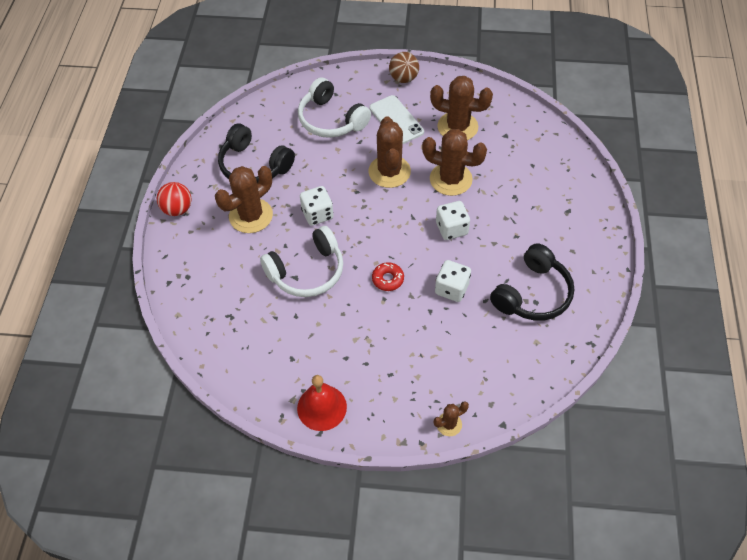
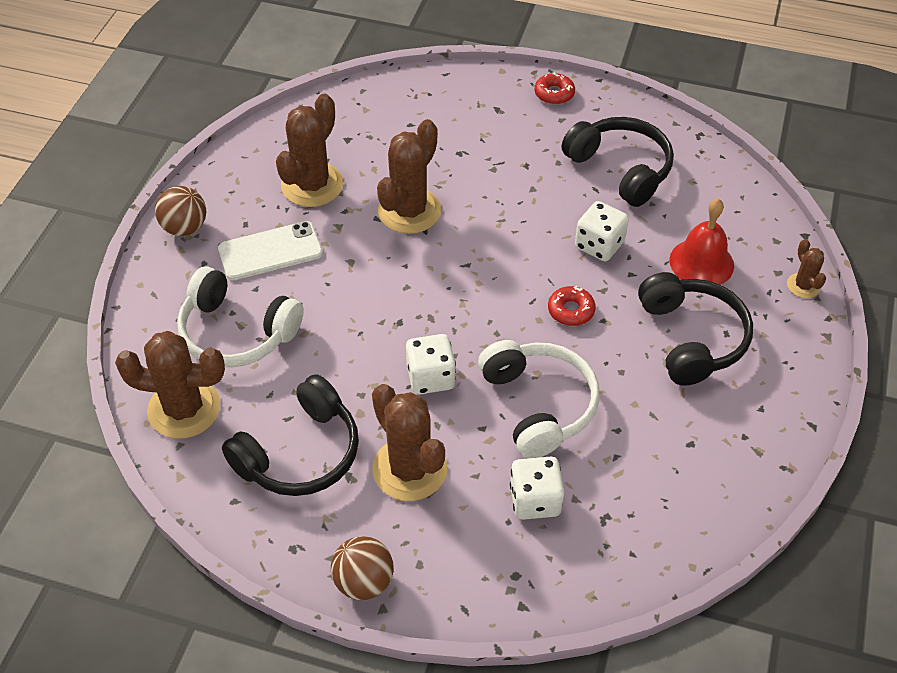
camera: 80 degrees left, 5 degrees down
(177, 209) = (364, 582): red ball -> brown ball
(322, 407) = (773, 417): red bell -> red bell (701, 262)
(331, 120) = (237, 333): white headphones -> white headphones turned 60 degrees clockwise
(380, 353) = (692, 338): none -> black headphones
(389, 172) = (372, 276): brown cactus -> brown cactus (184, 409)
(451, 229) = (498, 226): white dice -> white dice (535, 500)
(599, 242) = (554, 94): none -> red donut

